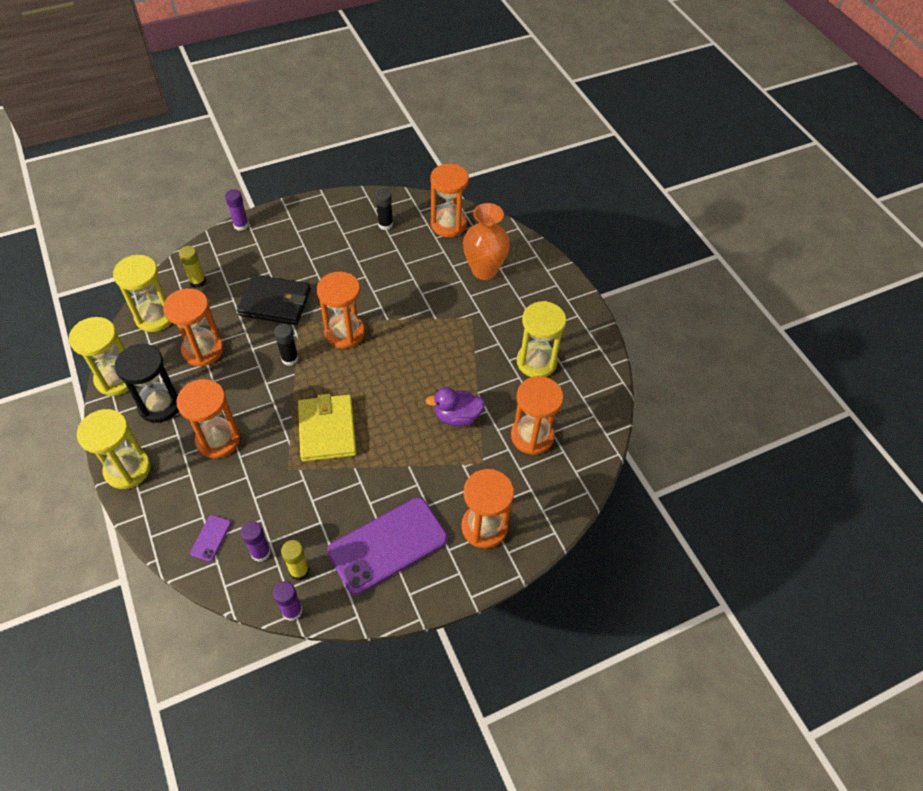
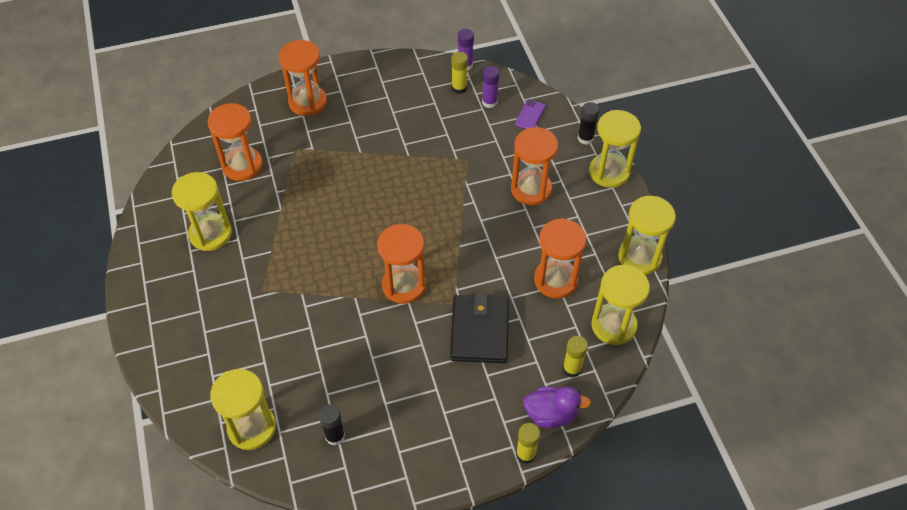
camera: 170 degrees left, 0 degrees up
(160, 405) = (590, 226): black hourglass -> none
(241, 225) = (525, 454): purple glue stick -> yellow glue stick
(275, 302) = (479, 331): black wallet -> black wallet turned 75 degrees clockwise
(290, 359) = (464, 262): black glue stick -> black glue stick (585, 138)
(327, 430) = (430, 188): yellow wallet -> none
(387, 545) = (388, 98): purple phone -> none
(448, 224) = (252, 428): orange hourglass -> yellow hourglass
(457, 416) = (306, 189): purple duck -> purple duck (551, 414)
(484, 270) = (228, 351): orange vase -> none

